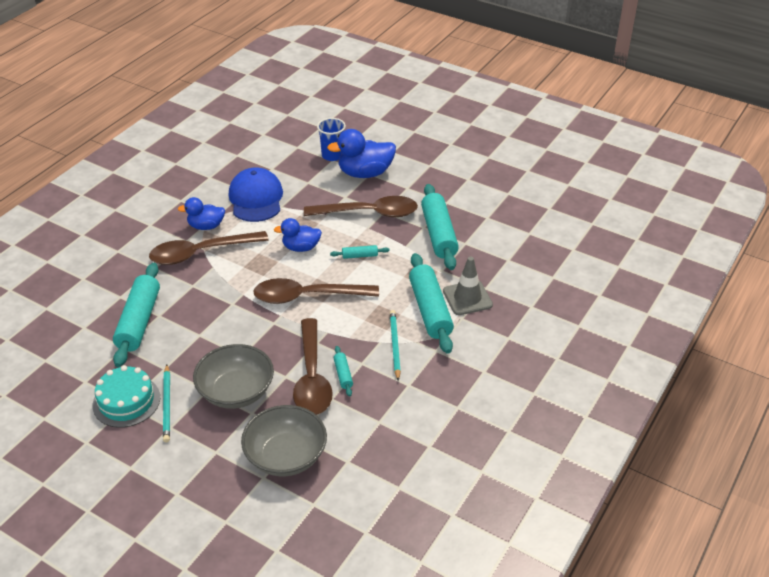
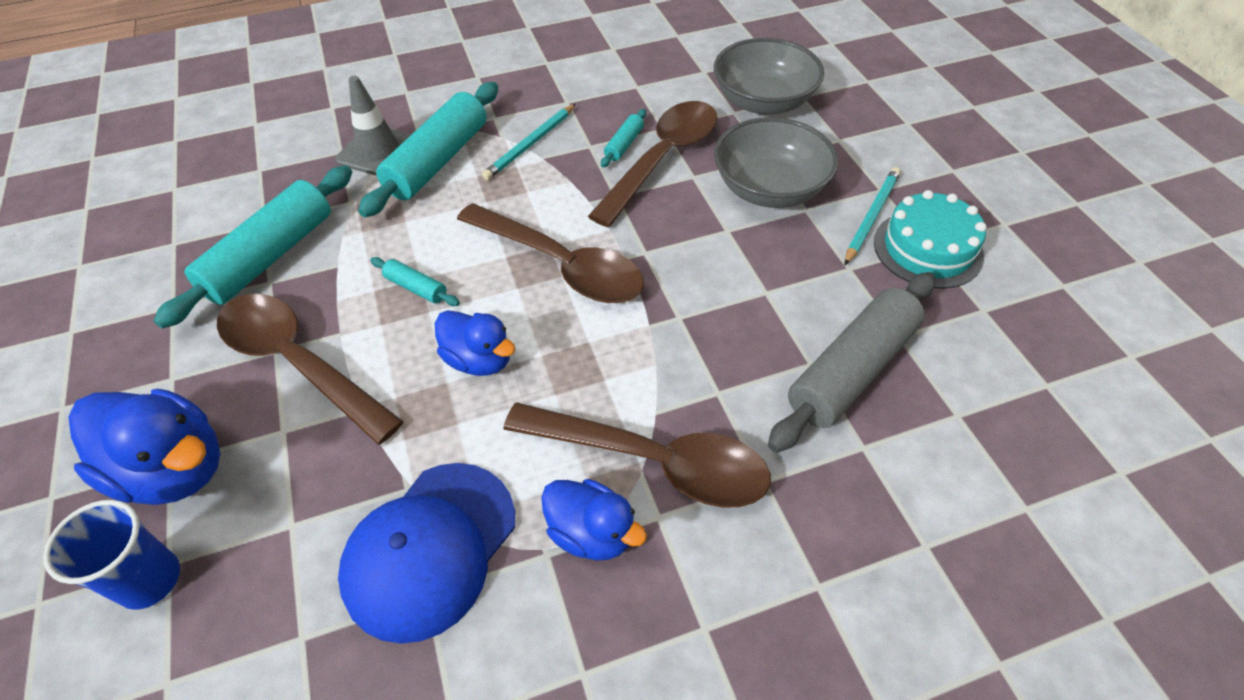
camera: 140 degrees left, 10 degrees up
(139, 321) = (851, 370): turquoise rolling pin -> grey rolling pin

